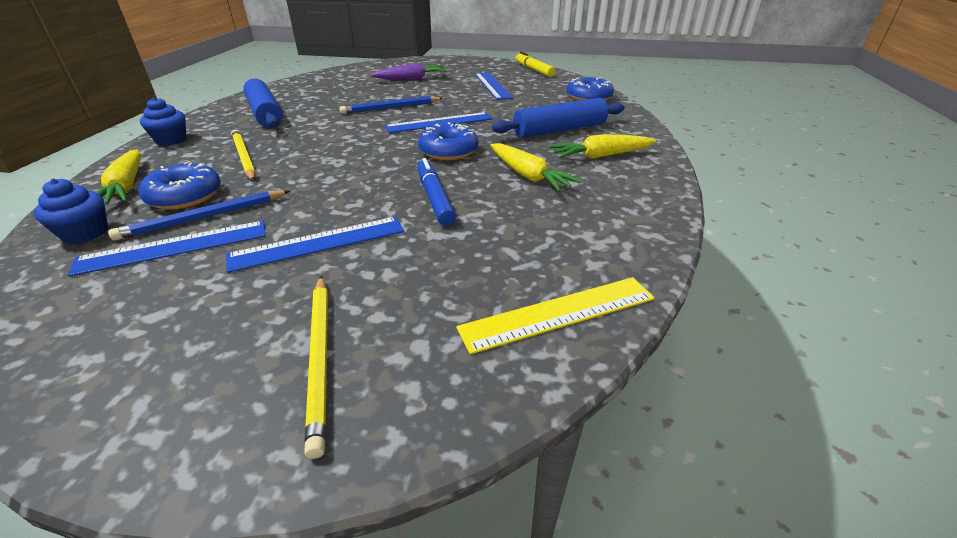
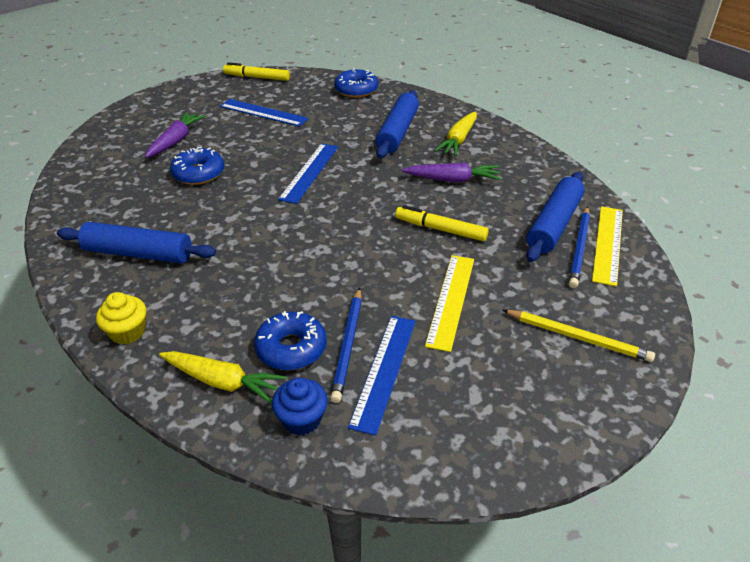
camera: 50 degrees left, 5 degrees up
(171, 140) = (128, 332): blue cupcake -> yellow cupcake
(244, 157) = (244, 296): yellow pencil -> none
(318, 243) = (451, 300): blue ruler -> yellow ruler
(391, 108) = (237, 180): blue pencil -> blue pencil (579, 248)
(434, 198) = (440, 229): blue marker -> yellow marker
(448, 151) = (371, 192): blue donut -> blue donut (199, 173)
(528, 176) = (453, 180): yellow carrot -> purple carrot
(540, 258) = (554, 224): none -> blue rolling pin

